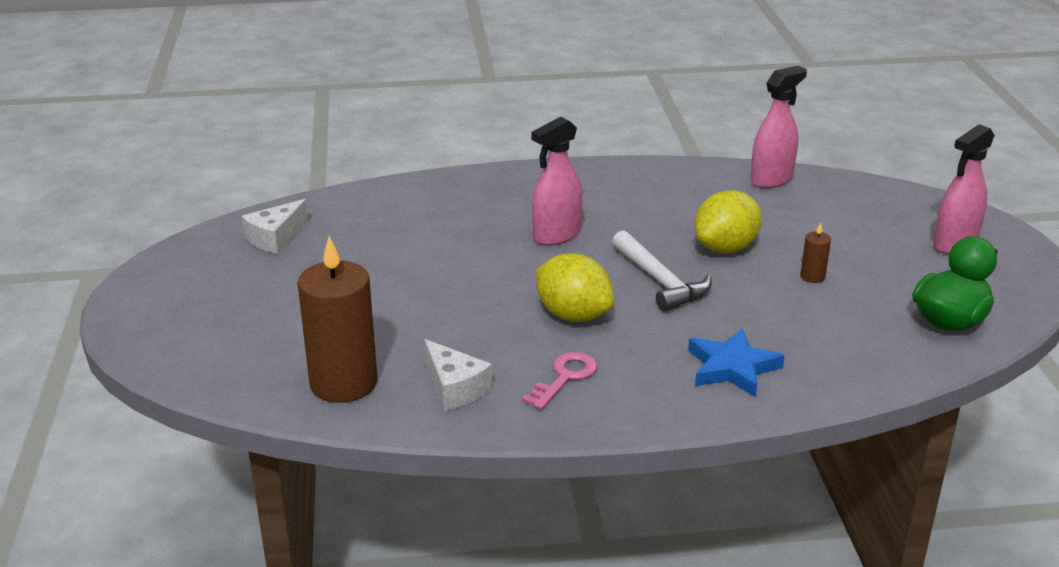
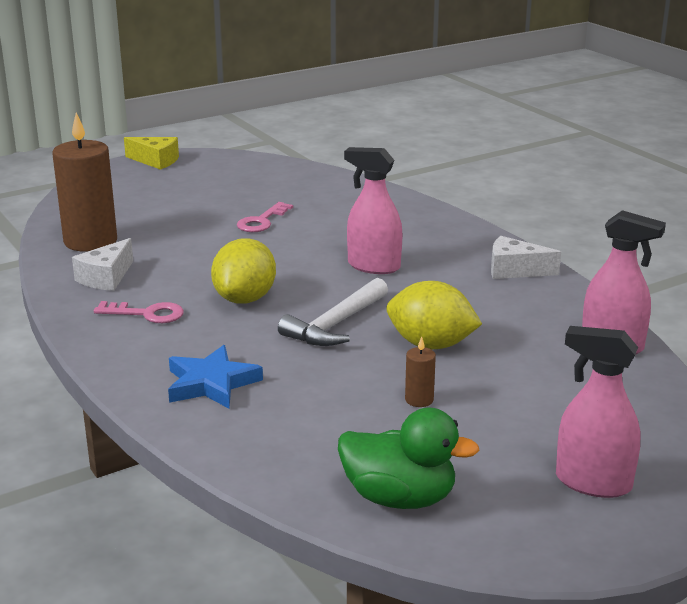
camera: 65 degrees right, 5 degrees down
(138, 296) = (156, 161): none -> yellow cheese
(275, 238) = (266, 176): white cheese -> white cheese (514, 270)
(396, 267) = (261, 221): none -> pink key

